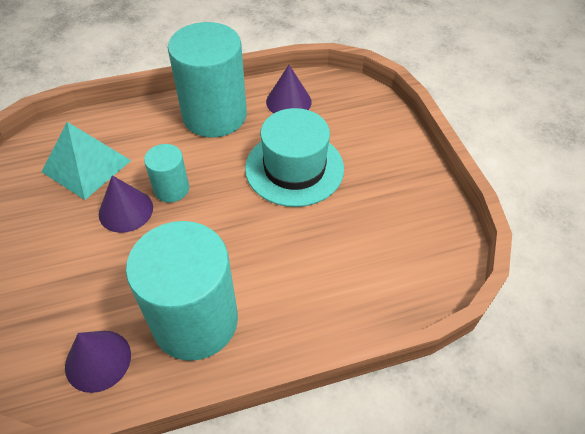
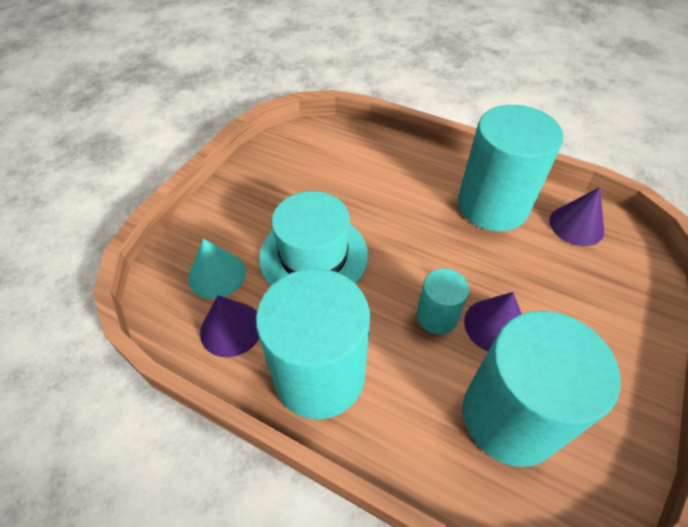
camera: 135 degrees left, 0 degrees up
(86, 166) = (510, 416): turquoise pyramid -> turquoise cylinder
(337, 117) = (217, 274): none -> turquoise cone

